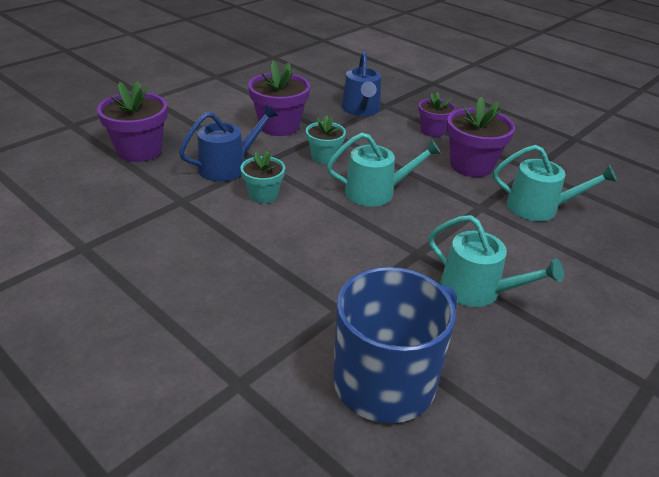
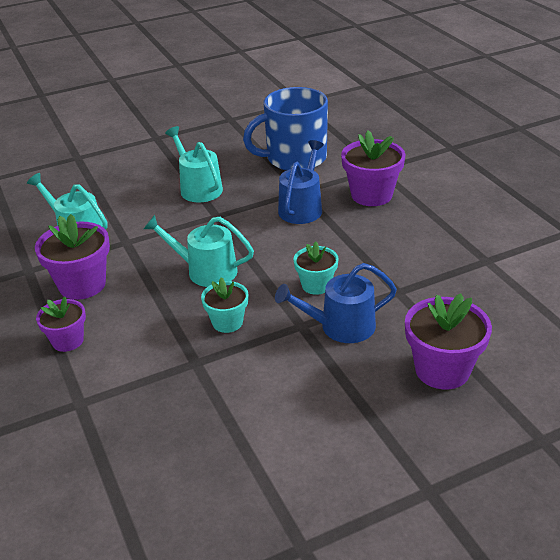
camera: 155 degrees left, 0 degrees up
(279, 126) = (253, 384): purple flower pot -> purple flower pot (371, 195)
(361, 109) = (120, 399): blue watering can -> blue watering can (302, 207)

